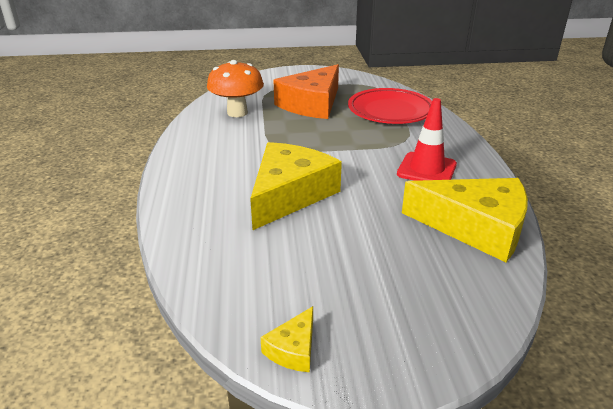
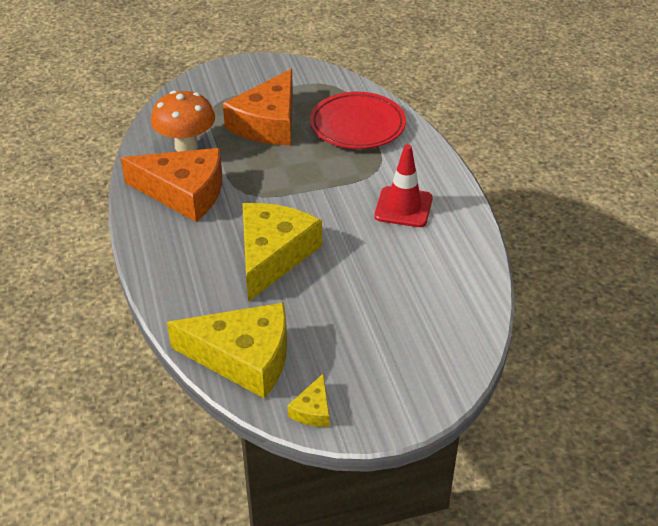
camera: 10 degrees left, 10 degrees up
(223, 142) = (184, 192): none -> orange cheese
(475, 227) = (452, 273): yellow cheese -> yellow cheese (243, 358)

